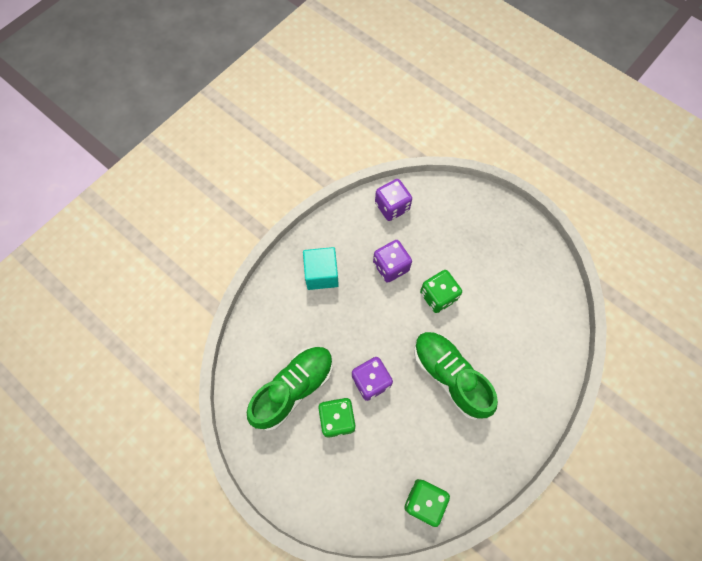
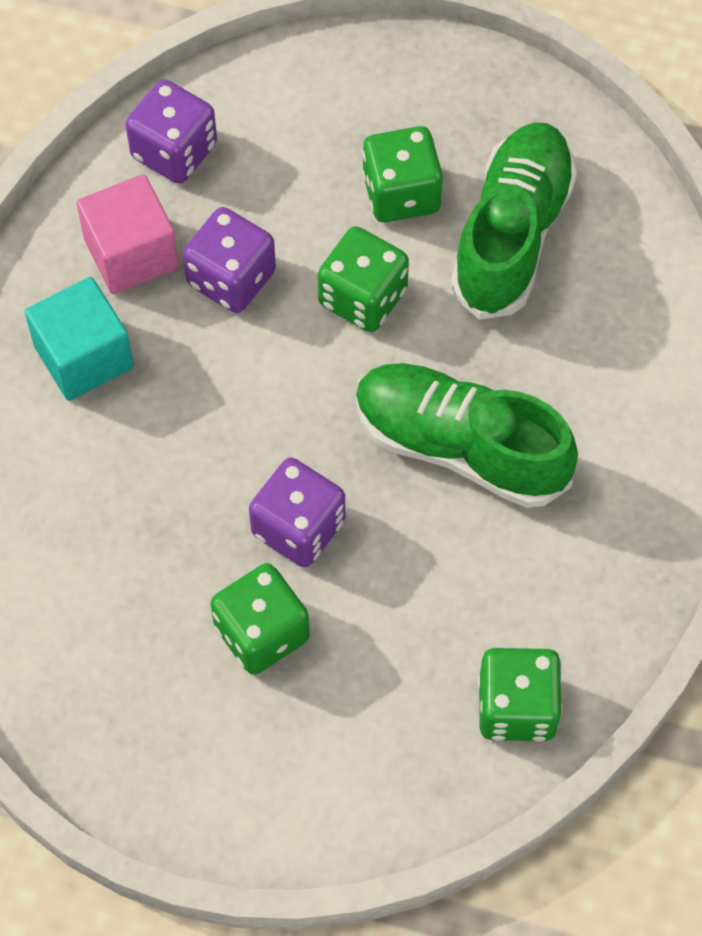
camera: 25 degrees left, 5 degrees down
(294, 388) = (137, 614): green shoe -> green shoe (512, 235)
(358, 240) = (131, 253): none -> pink cube
(471, 260) = (401, 193): none -> green dice

